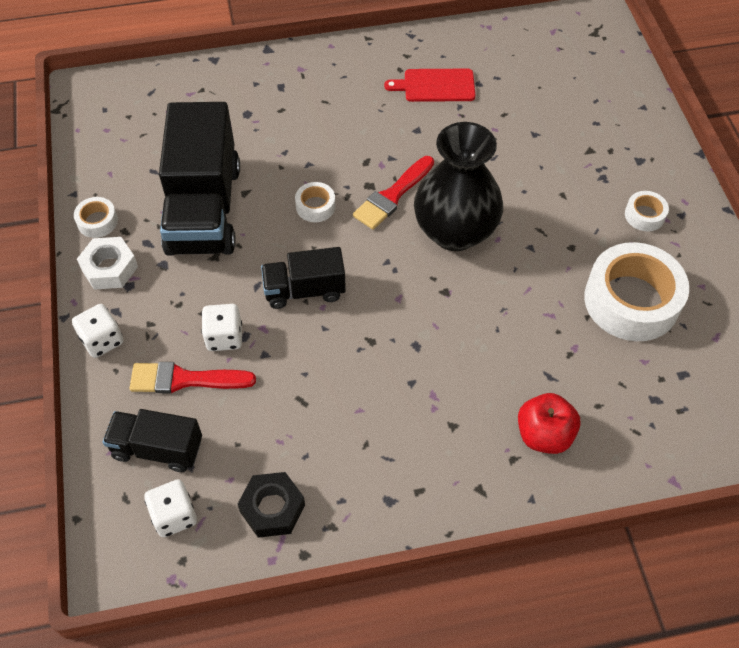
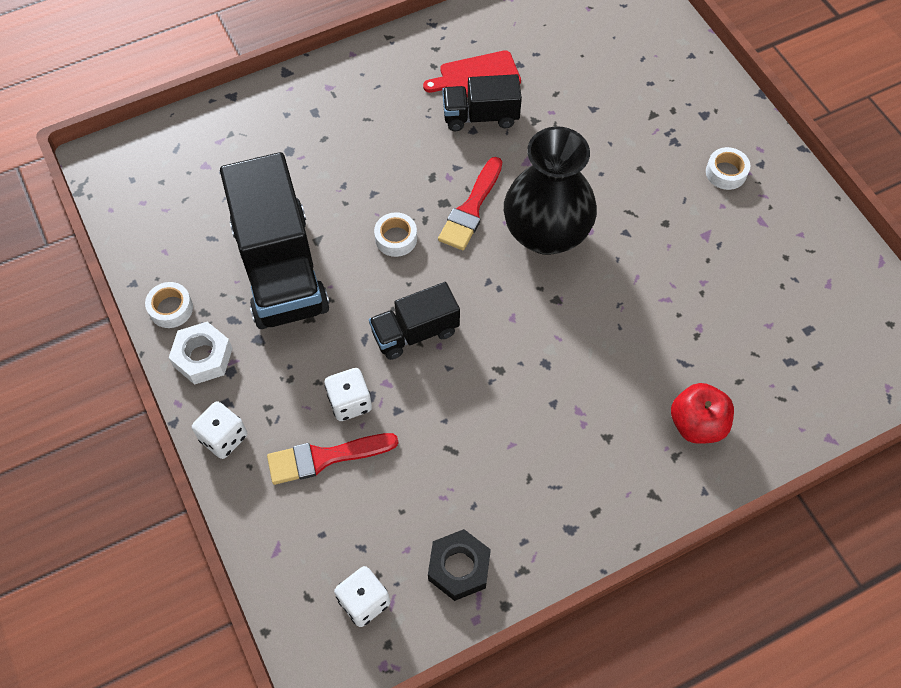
camera: 15 degrees left, 5 degrees up
(157, 449) = (322, 537): black truck -> black truck (480, 116)
(631, 301) = (739, 266): white tape -> none

